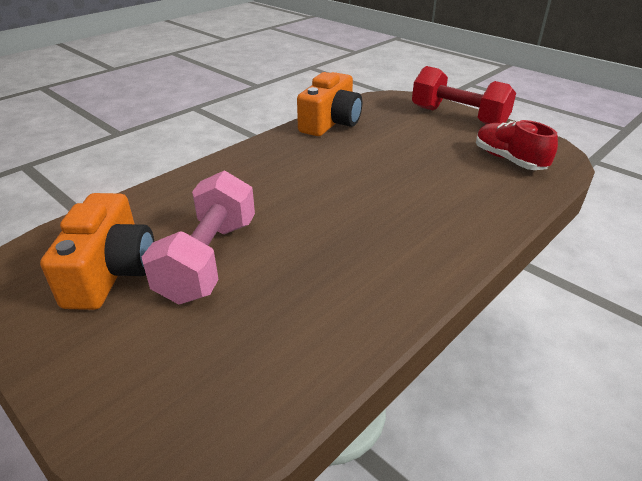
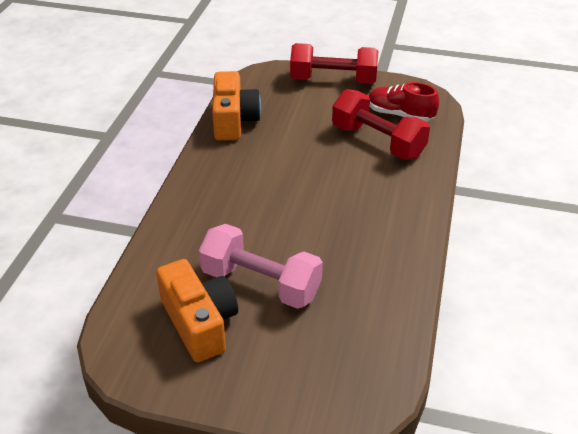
camera: 30 degrees left, 5 degrees up
(209, 259) = (261, 283): pink dumbbell -> pink dumbbell turned 45 degrees counterclockwise
(462, 175) = (377, 142): none -> red dumbbell

